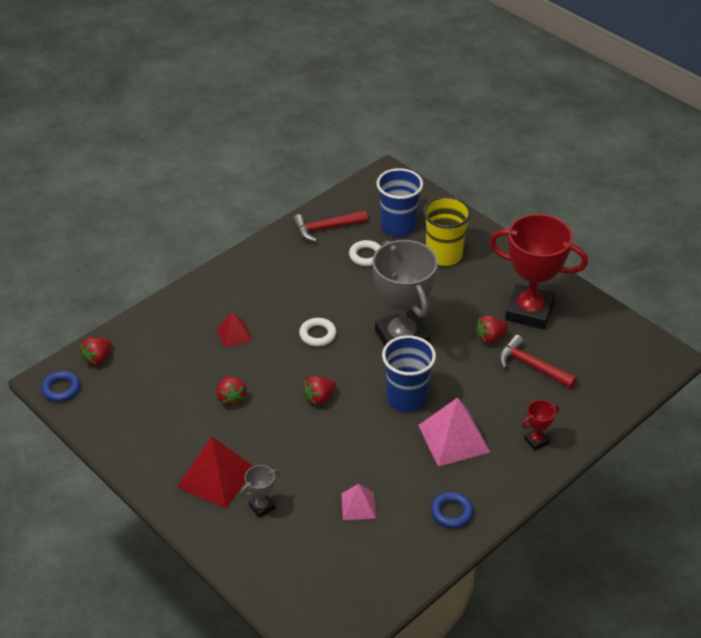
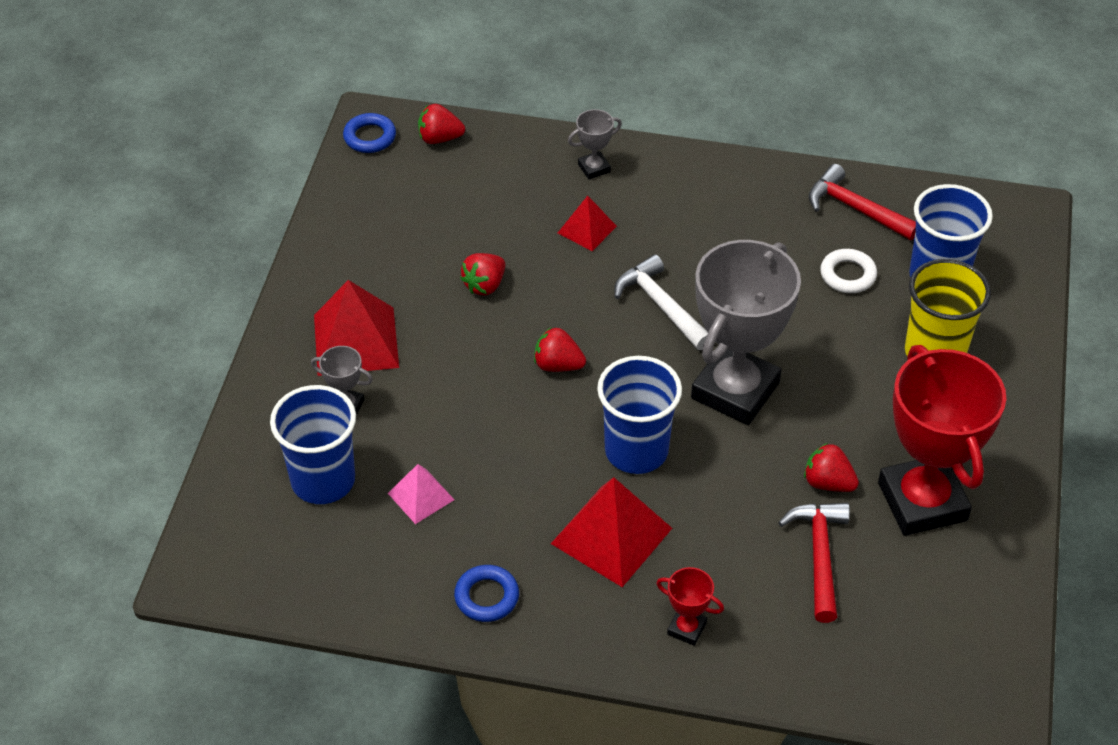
camera: 55 degrees right, 5 degrees up
(192, 307) = (594, 168): none -> grey trophy
(307, 545) = (323, 480): none -> blue cup
(317, 335) = (661, 305): white ring -> white hammer
(453, 438) = (611, 536): pink pyramid -> red pyramid

